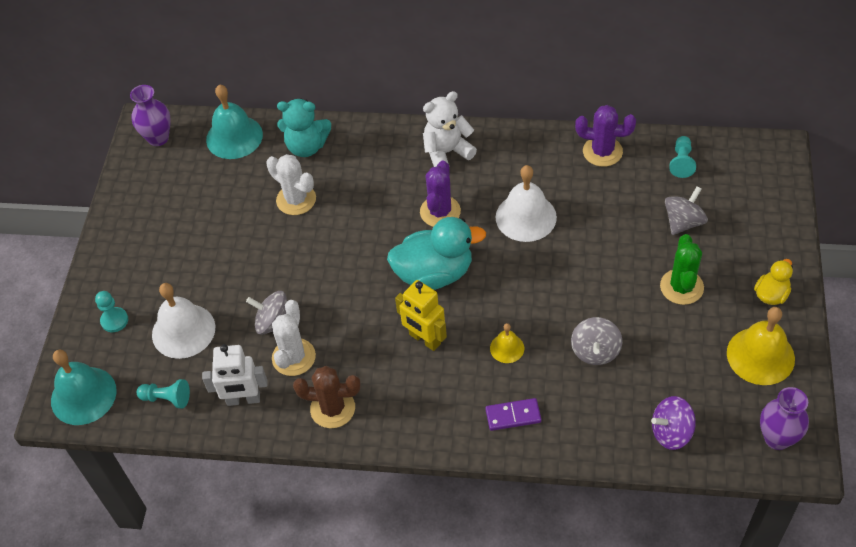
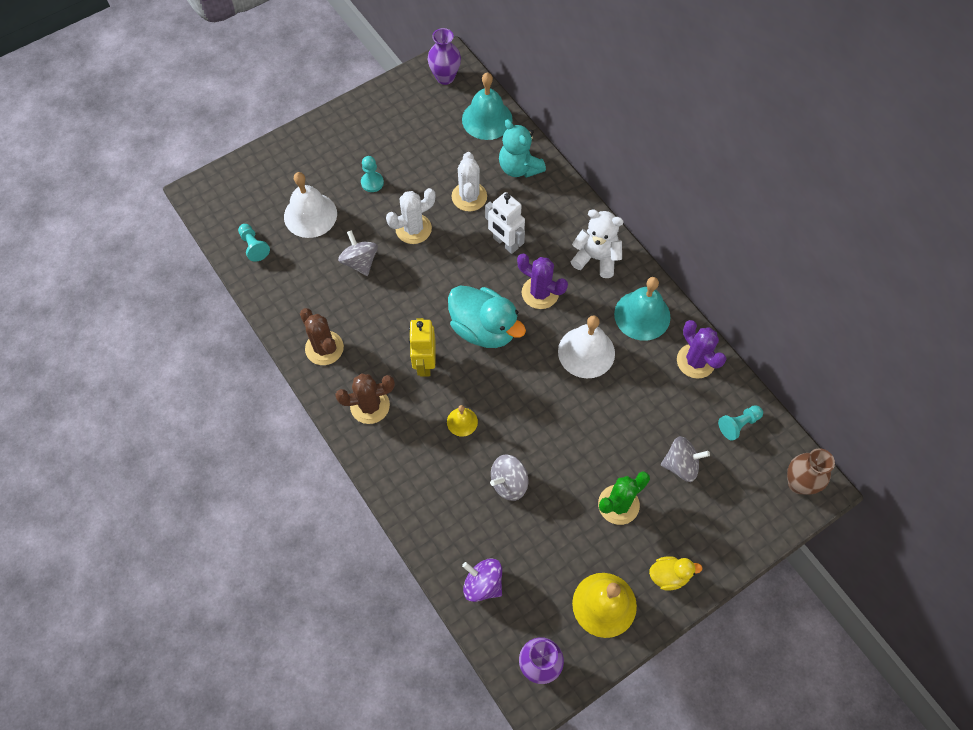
camera: 45 degrees right, 10 degrees up
(83, 395) = (219, 199): turquoise bell -> turquoise bell (642, 315)
(114, 320) = (285, 171): turquoise pawn -> turquoise pawn (372, 182)
(243, 399) = (288, 290): white robot -> white robot (505, 243)
(293, 357) = (344, 294): white cactus -> white cactus (413, 229)
(425, 409) = (370, 406): none -> brown cactus
(440, 212) = (540, 293): purple cactus -> purple cactus turned 60 degrees clockwise
(513, 415) = (410, 466): purple domino -> none
(763, 159) = (798, 483): none -> brown vase

